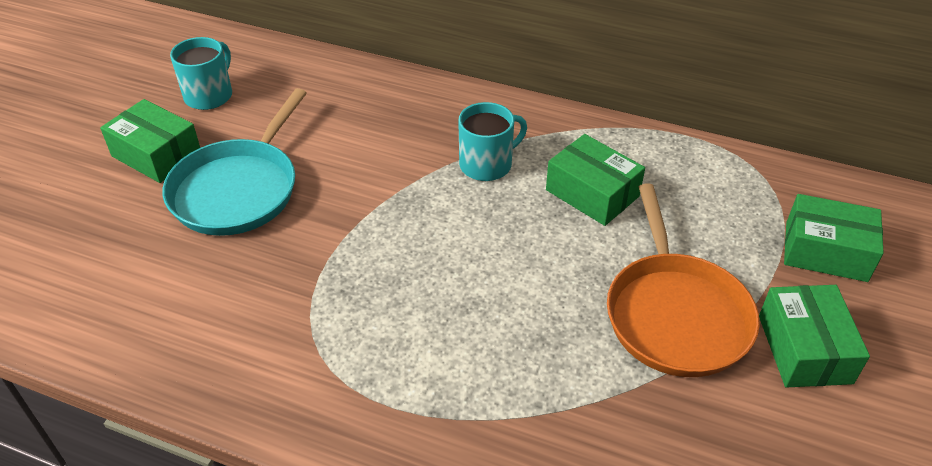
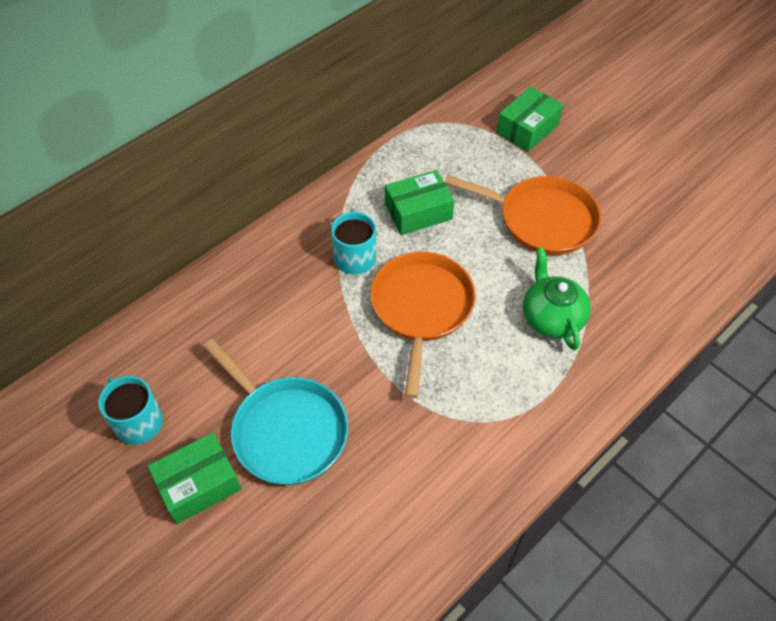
camera: 65 degrees left, 10 degrees up
(451, 241) = (421, 308): none -> orange pan
(515, 373) = (551, 317): none -> green teapot
(804, 349) = (591, 176): green box -> none

